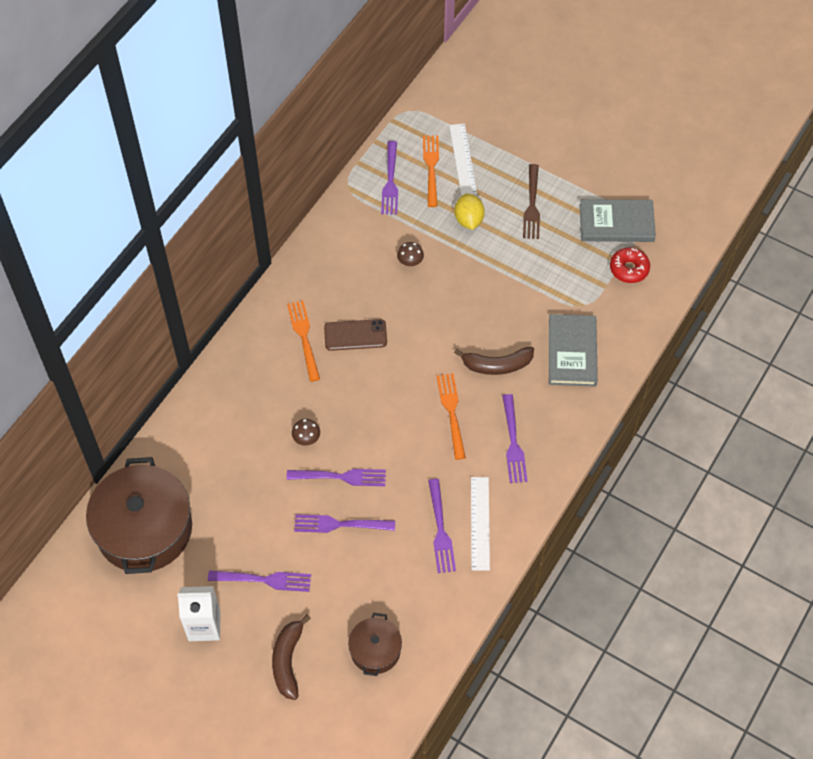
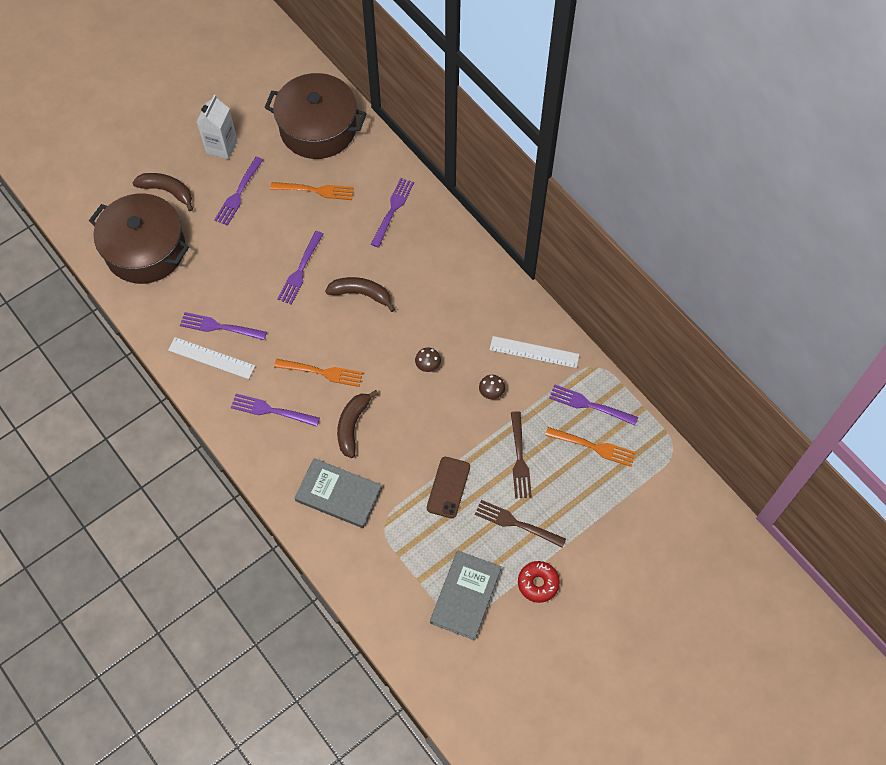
camera: 110 degrees right, 5 degrees up
(304, 337) = (444, 282): orange fork -> orange fork (315, 190)
(306, 438) = (346, 256): brown mushroom -> brown mushroom (428, 365)
(340, 524) = (259, 257): purple fork -> purple fork (393, 210)
(347, 408) = (361, 294): none -> brown banana
(355, 335) = (430, 322): brown phone -> brown phone (448, 487)
(375, 650) = (145, 249): brown pot -> brown pot, size x1.99
(462, 159) = (594, 479): white ruler -> white ruler (534, 352)
(468, 220) = (519, 458): yellow lemon -> brown fork
(629, 269) = (407, 585): red donut -> red donut (538, 583)

